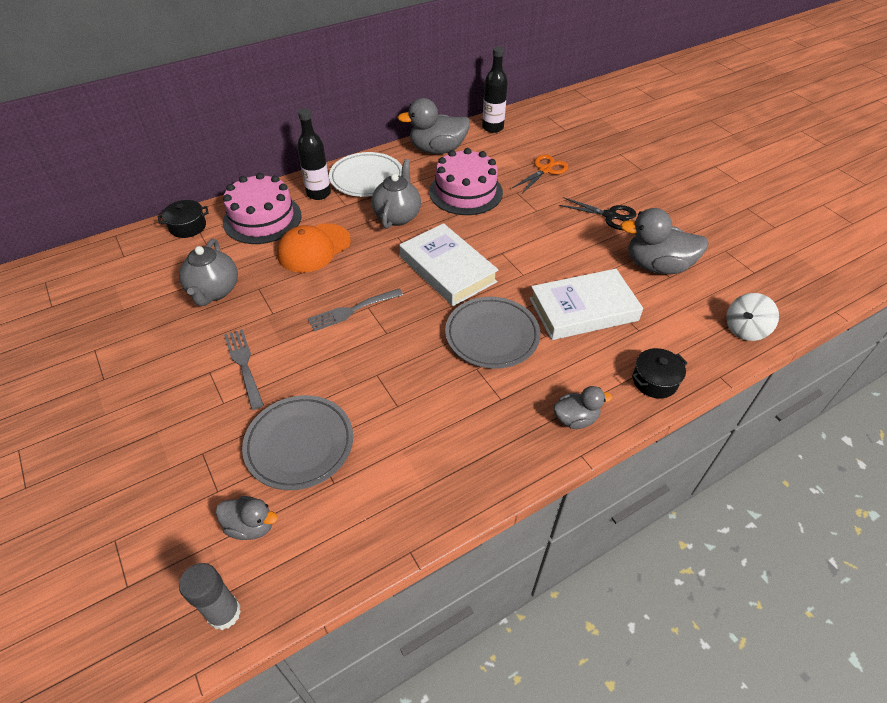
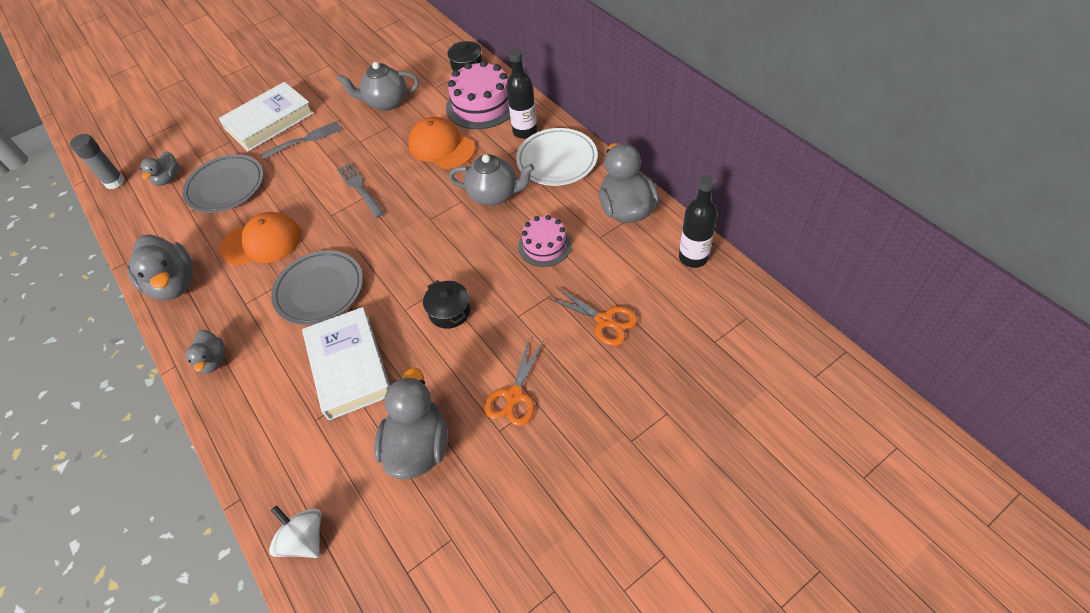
camera: 90 degrees right, 5 degrees up
(411, 393) = (262, 242): none -> orange cap
(447, 269) = (413, 246): white book -> white book (269, 121)
(461, 478) = (174, 284): none -> grey duck
(465, 192) = (544, 245): pink cake -> pink cake, size x0.61
(610, 216) = (514, 396): black scissors -> orange scissors
(654, 381) = (244, 431): black pot -> black pot (449, 311)

